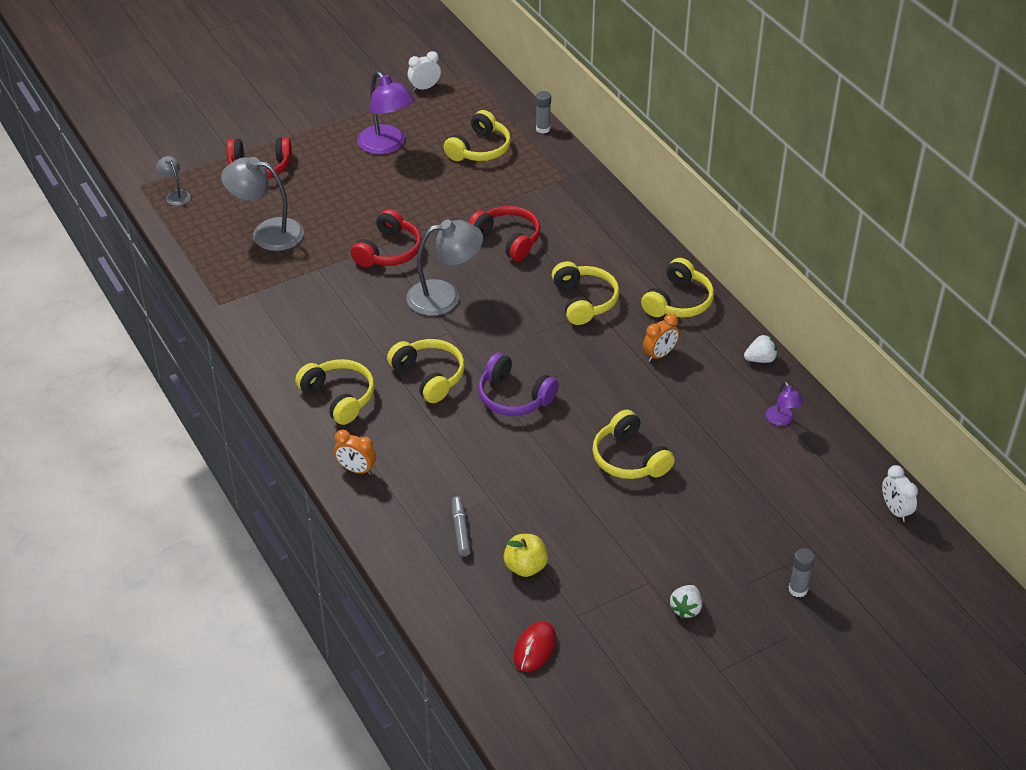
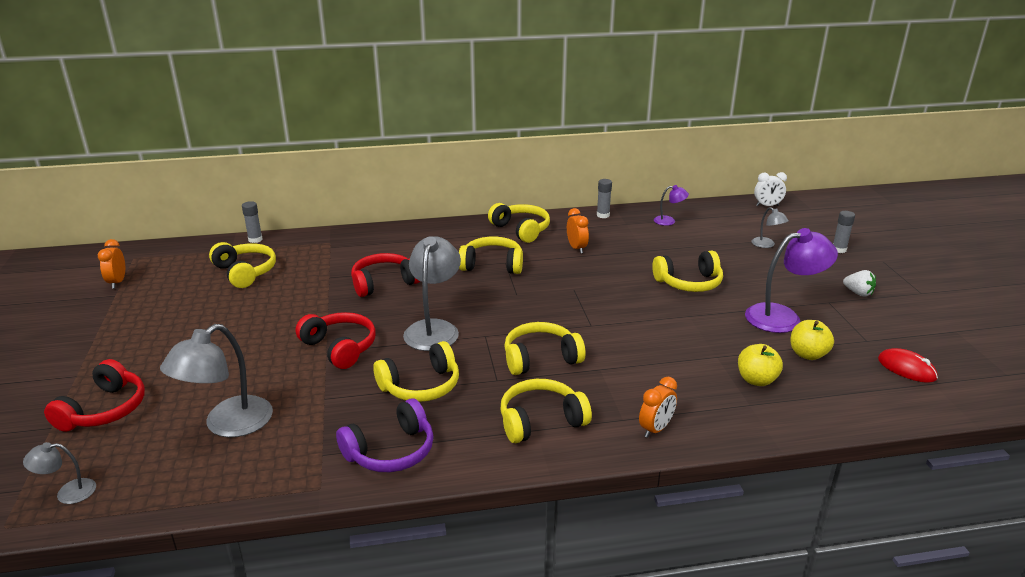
camera: 70 degrees left, 15 degrees down
(356, 315) = (421, 386): none -> yellow headphones
(387, 146) = (177, 319): purple lamp -> purple lamp (783, 317)
(424, 88) = (117, 282): white clock -> orange clock
(460, 530) = (756, 380): grey marker -> yellow apple
(514, 397) = (592, 319): purple headphones -> purple headphones (391, 451)
(760, 359) = (603, 215): white strawberry -> grey glue stick
(769, 518) = (766, 245): none -> grey lamp

